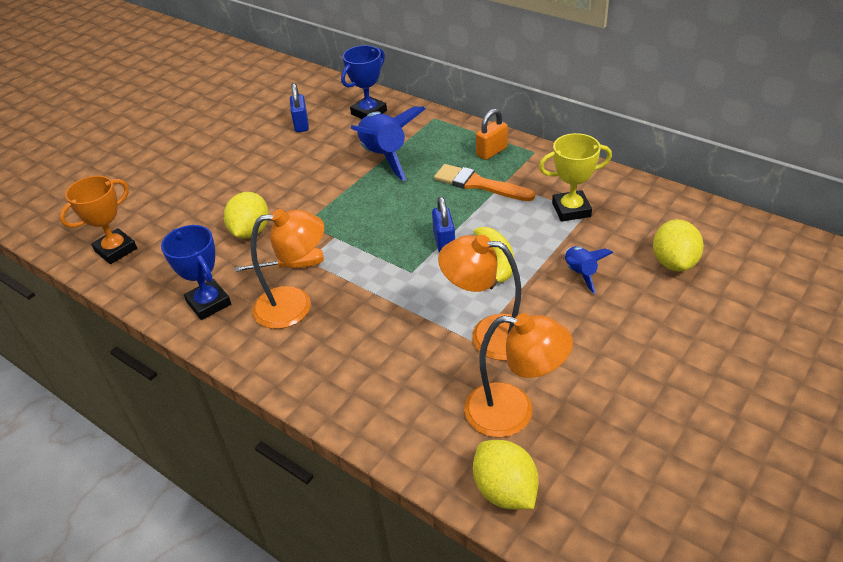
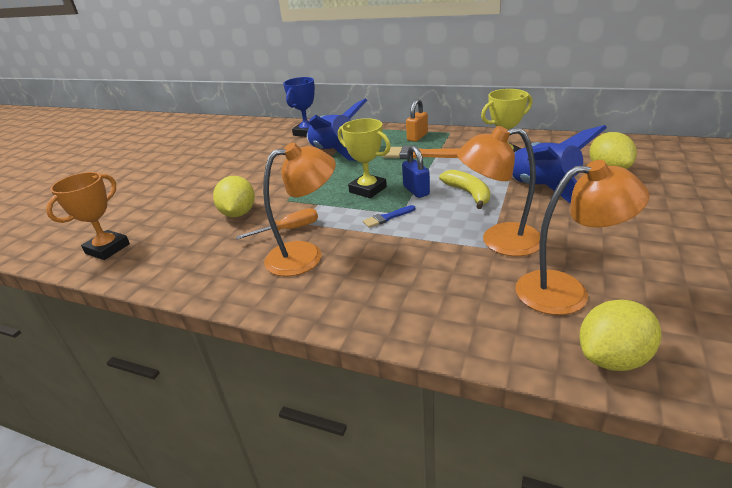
camera: 15 degrees left, 10 degrees down
(209, 303) = (217, 270): blue trophy -> none
(301, 124) = (254, 146): blue padlock -> none
(394, 228) = (368, 189): none -> yellow trophy
(395, 275) = (387, 218): none -> blue brush
(505, 490) = (612, 358): yellow lemon -> yellow lemon turned 75 degrees counterclockwise
(580, 273) = (542, 189): blue rocket -> blue rocket, size x1.94

